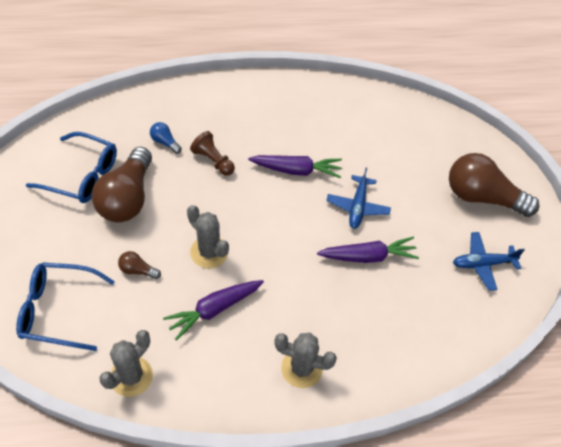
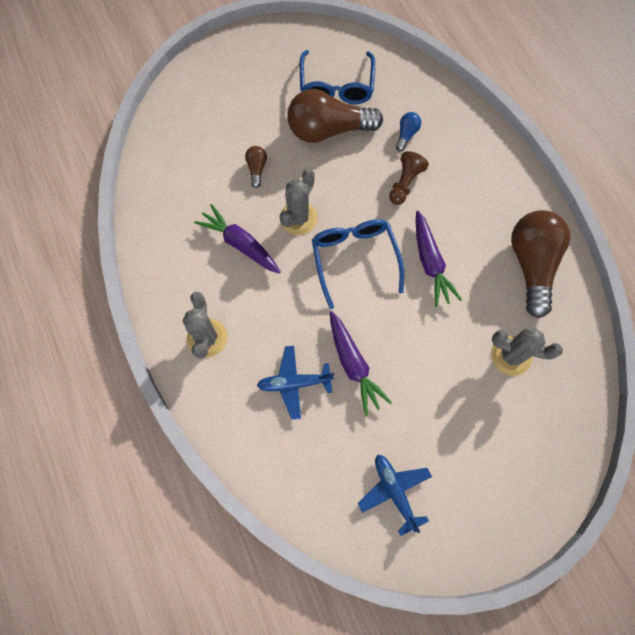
camera: 75 degrees right, 15 degrees up
(58, 310) = (197, 127): blue glasses -> blue glasses (354, 259)
(131, 376) = (156, 204): grey cactus -> grey cactus (511, 356)
(357, 207) = (411, 337): blue plane -> blue plane (294, 383)
(482, 197) = (488, 472): brown light bulb -> brown light bulb (531, 265)

